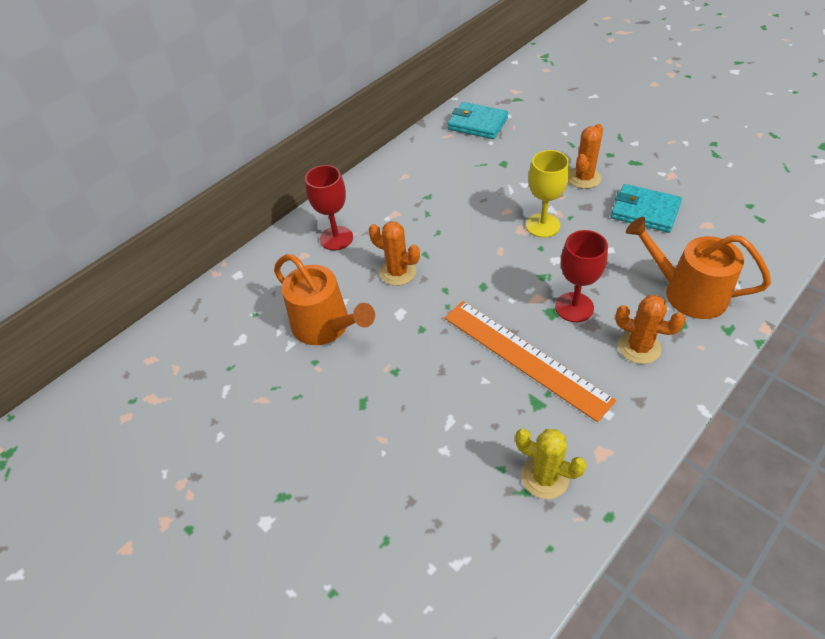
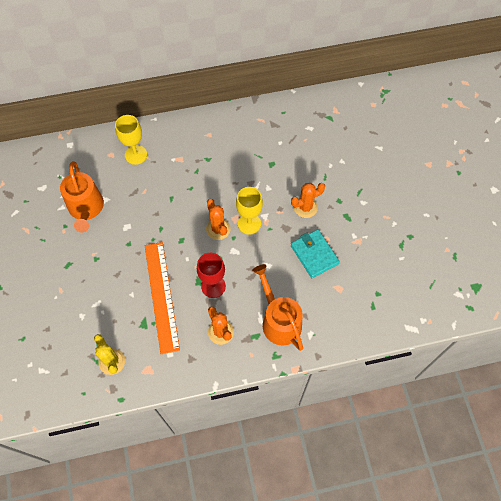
camera: 30 degrees right, 15 degrees up
(336, 238) = (136, 155): red goblet -> yellow goblet
(398, 272) = (147, 200): orange cactus -> orange cactus (218, 229)
(477, 123) = (286, 122): turquoise wallet -> none

